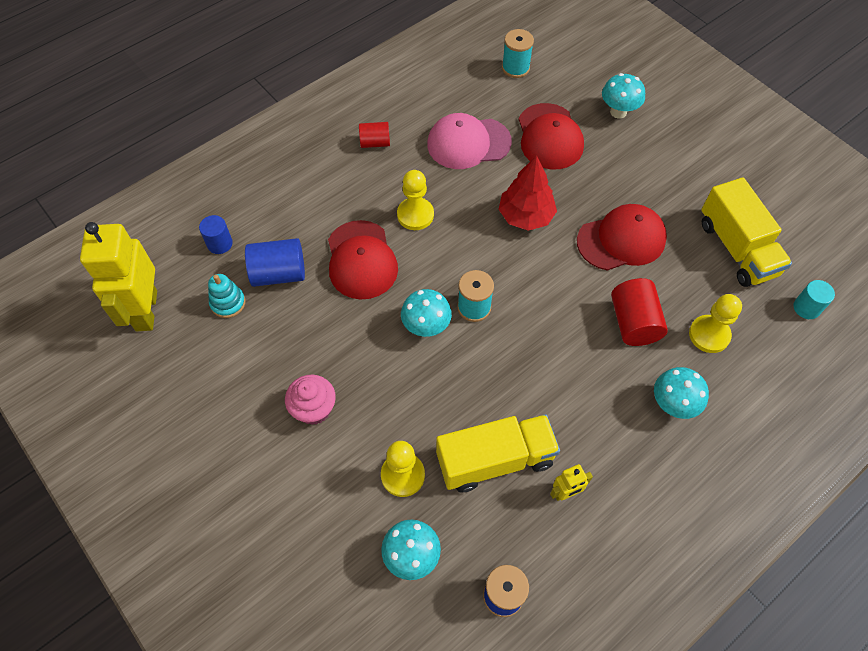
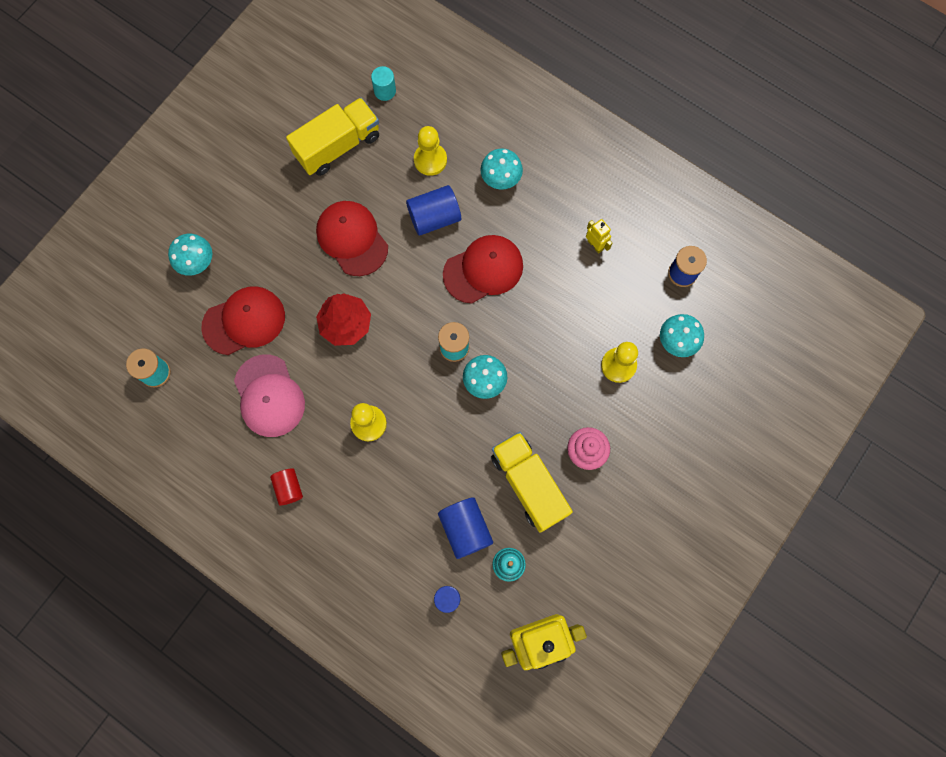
camera: 105 degrees left, 15 degrees up
(361, 260) = (431, 458): red cap -> red cap (483, 270)
(495, 460) = (585, 300): yellow truck -> yellow truck (529, 484)
(633, 322) = (434, 218): red cylinder -> blue cylinder

